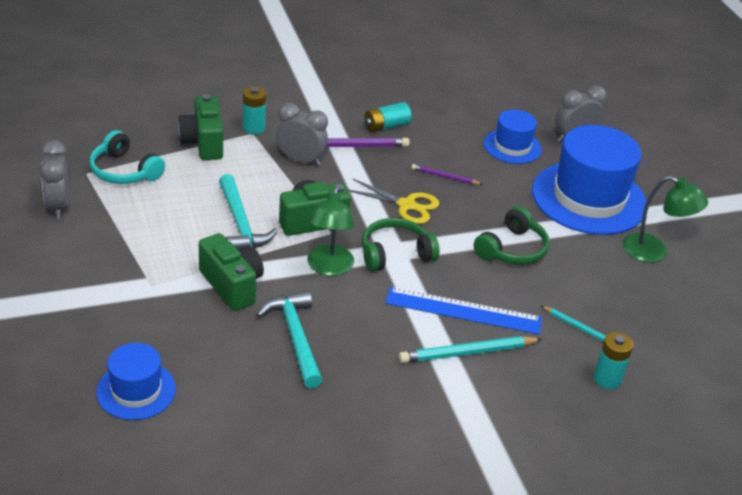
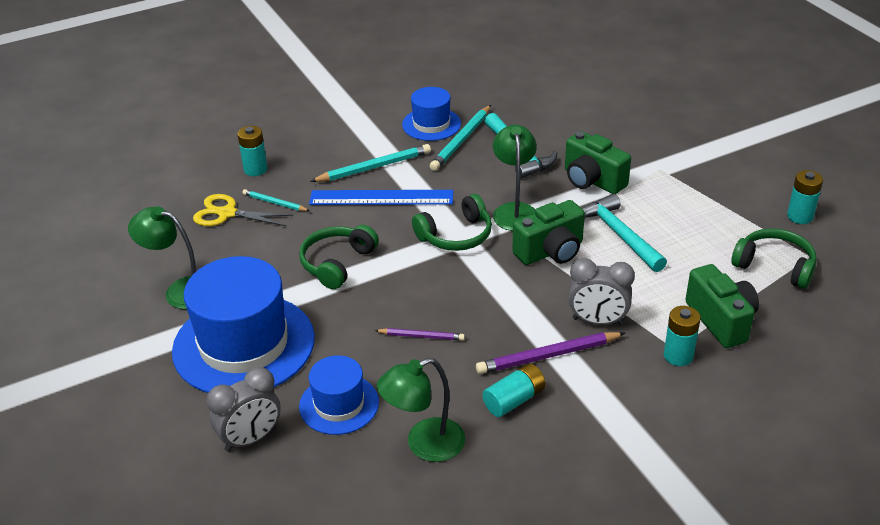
camera: 175 degrees right, 0 degrees up
(58, 206) = (800, 216): grey clock -> turquoise battery
(124, 171) = (775, 266): turquoise headphones -> green headphones
(136, 390) = (616, 103): blue hat -> blue hat (431, 124)
(356, 371) = (461, 140): none -> turquoise pencil
(406, 205) = (457, 289): yellow scissors -> yellow scissors (227, 213)
(455, 115) = (424, 445): none -> green lamp

